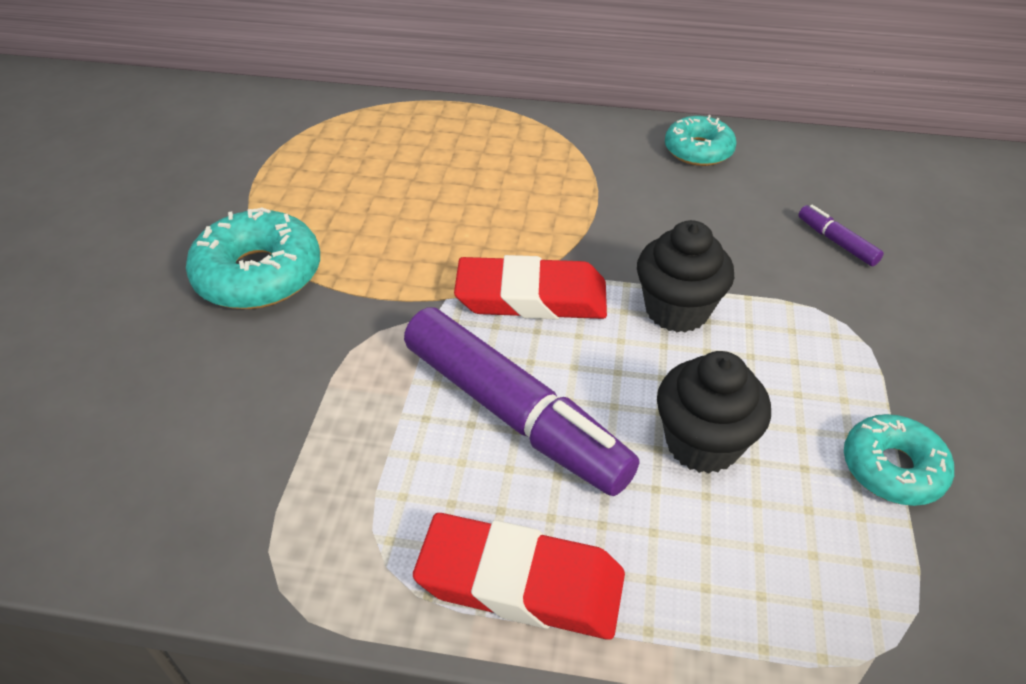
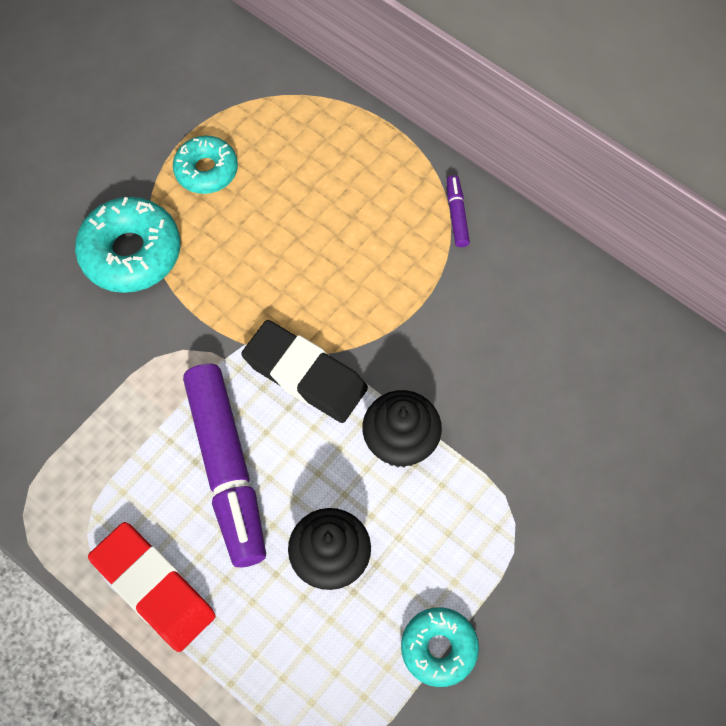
camera: 30 degrees right, 20 degrees up
(531, 297) = (305, 375): red eraser -> black eraser
(698, 150) = (551, 287): turquoise donut -> turquoise donut (206, 170)
(836, 242) = (580, 445): purple marker -> purple marker (457, 215)

